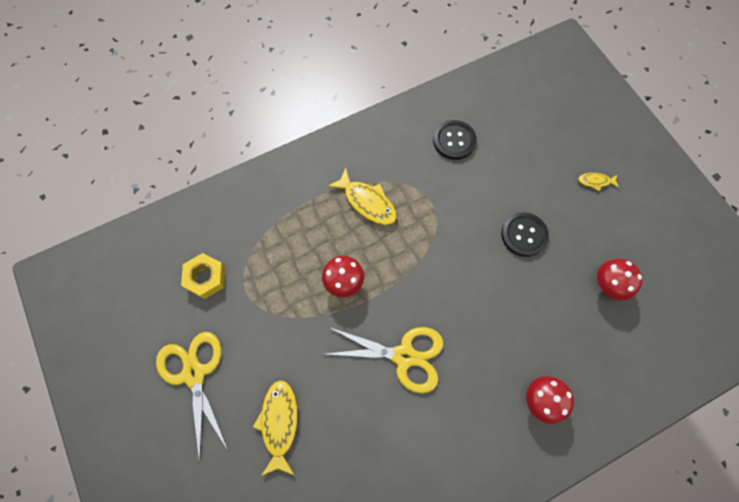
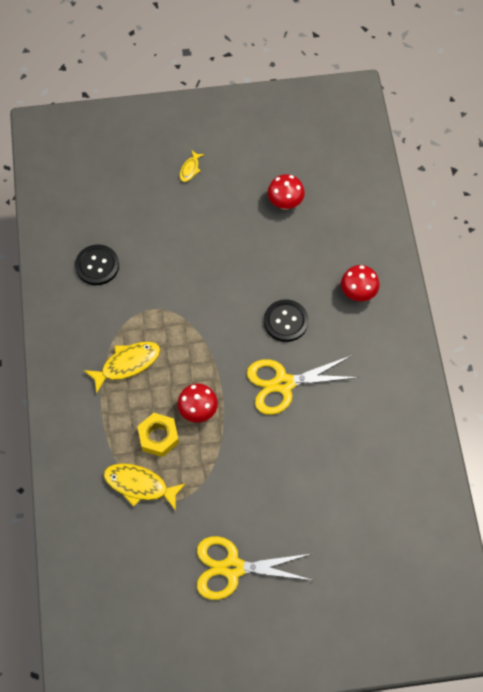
camera: 70 degrees left, 5 degrees down
(206, 278) = (143, 534): yellow nut -> yellow nut (158, 437)
(279, 423) = (303, 504): yellow fish -> yellow fish (140, 485)
(404, 356) = (283, 384): yellow scissors -> yellow scissors turned 135 degrees counterclockwise
(524, 235) = (215, 246): black button -> black button (286, 321)

